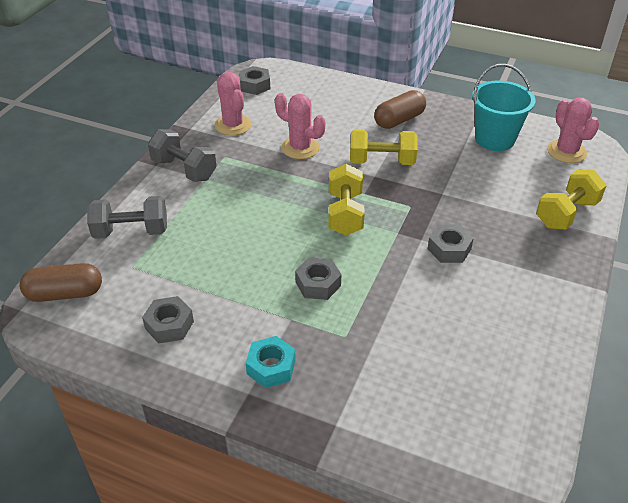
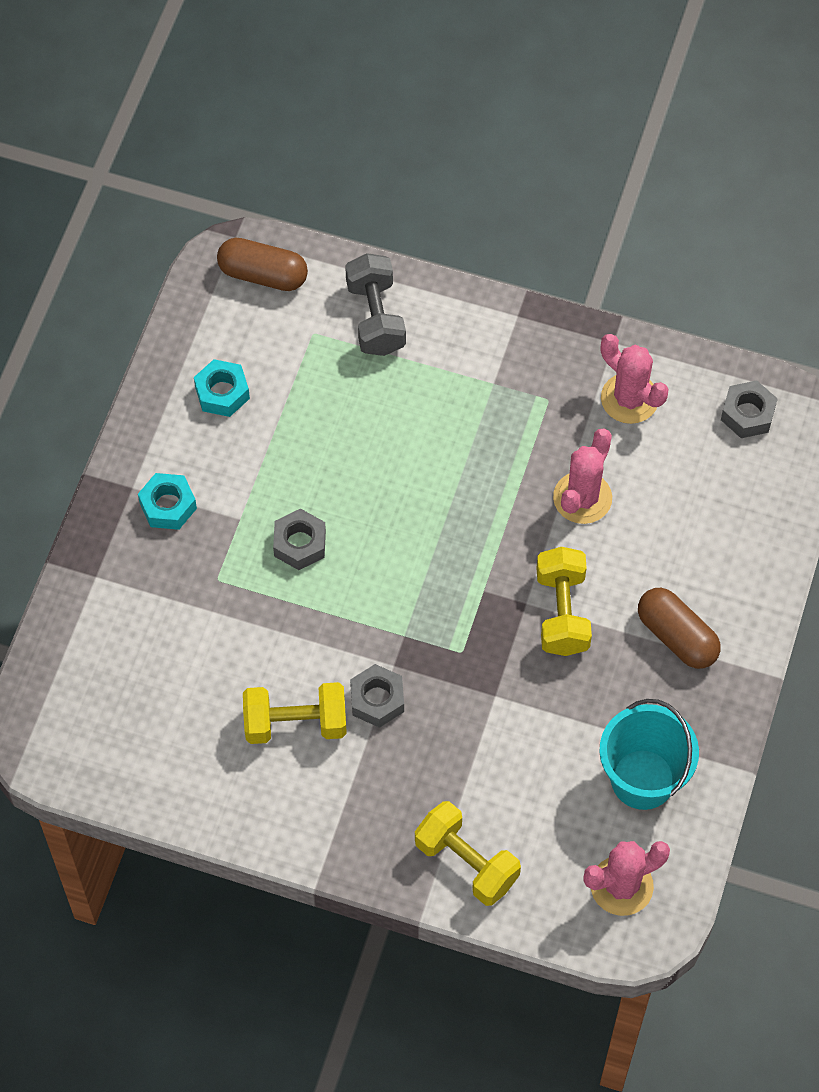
camera: 85 degrees right, 20 degrees up
(65, 293) = (263, 274): brown capsule -> brown capsule turned 60 degrees counterclockwise
(169, 325) = (222, 393): grey nut -> turquoise nut
(184, 169) = (511, 353): grey dumbbell -> none
(233, 125) = (629, 399): pink cactus -> pink cactus turned 75 degrees clockwise
(345, 214) = (436, 568): yellow dumbbell -> yellow dumbbell (295, 723)

